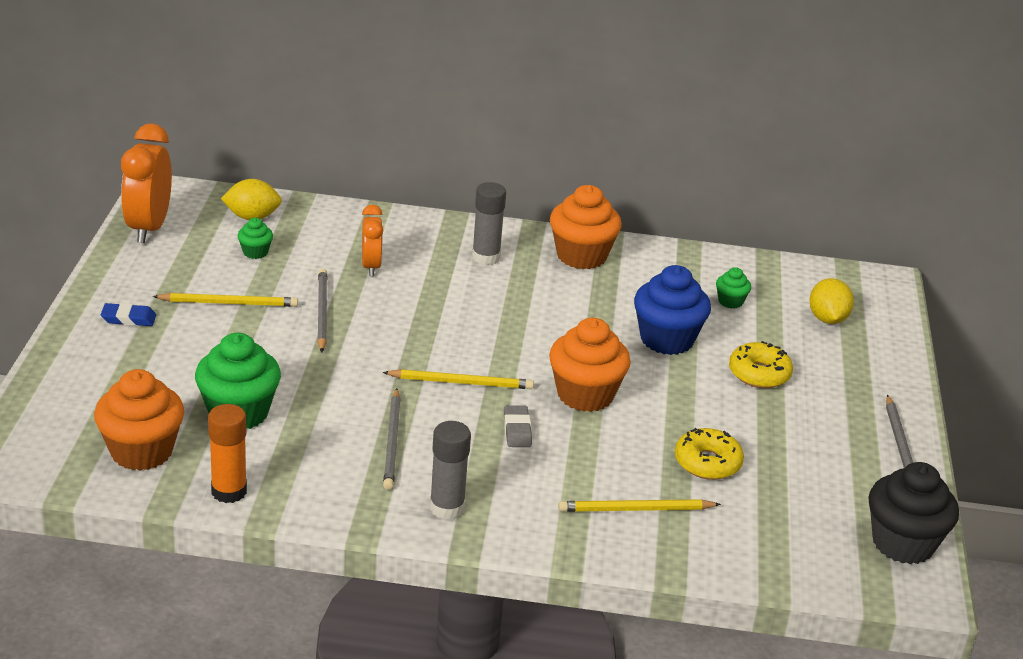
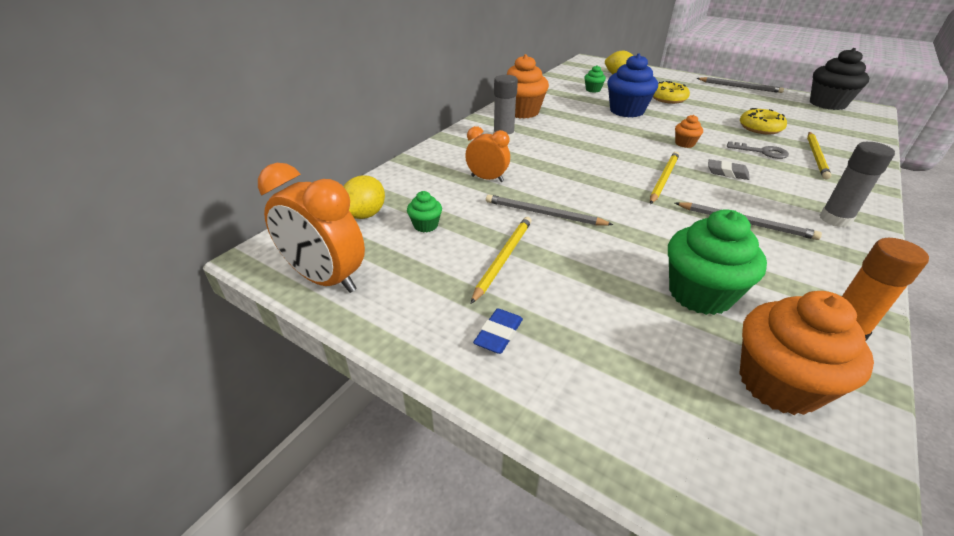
camera: 60 degrees left, 5 degrees up
(585, 395) = (684, 144): orange cupcake -> orange cupcake, size x0.48
(612, 461) = (762, 152): none -> grey key

